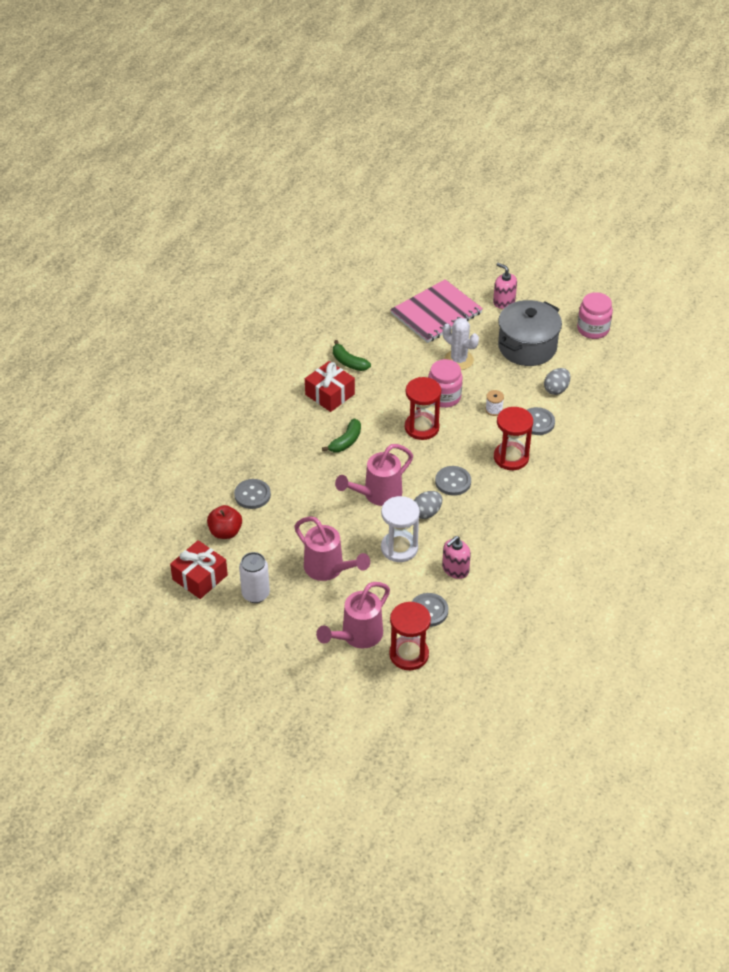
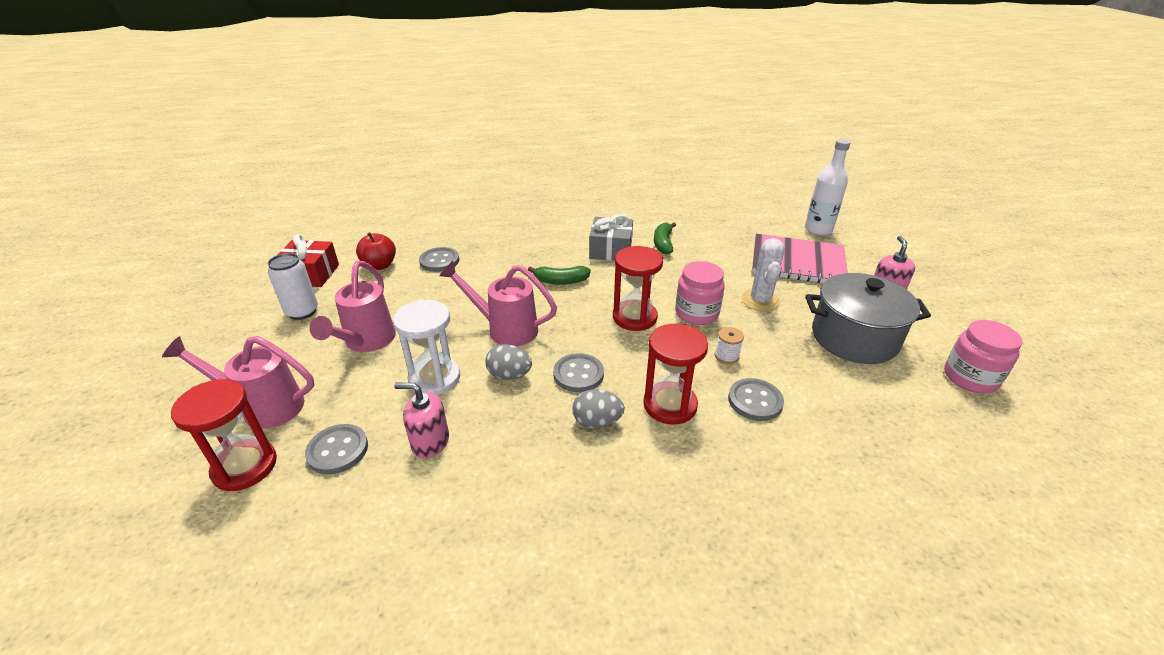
camera: 55 degrees right, 10 degrees down
(330, 394) = (611, 250): red gift -> grey gift
(409, 274) = (818, 230): none -> white bottle
(556, 389) = (829, 392): grey egg -> grey egg (597, 422)

